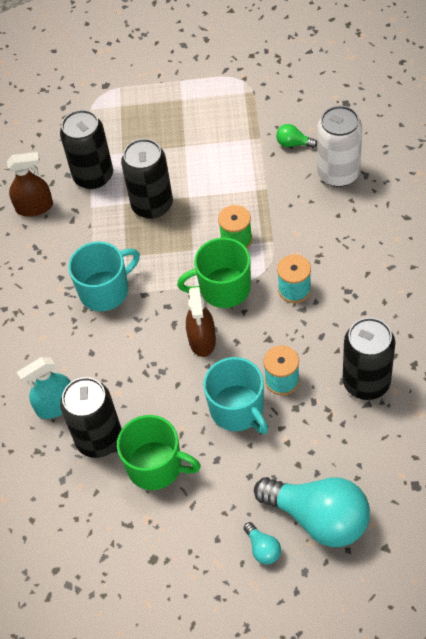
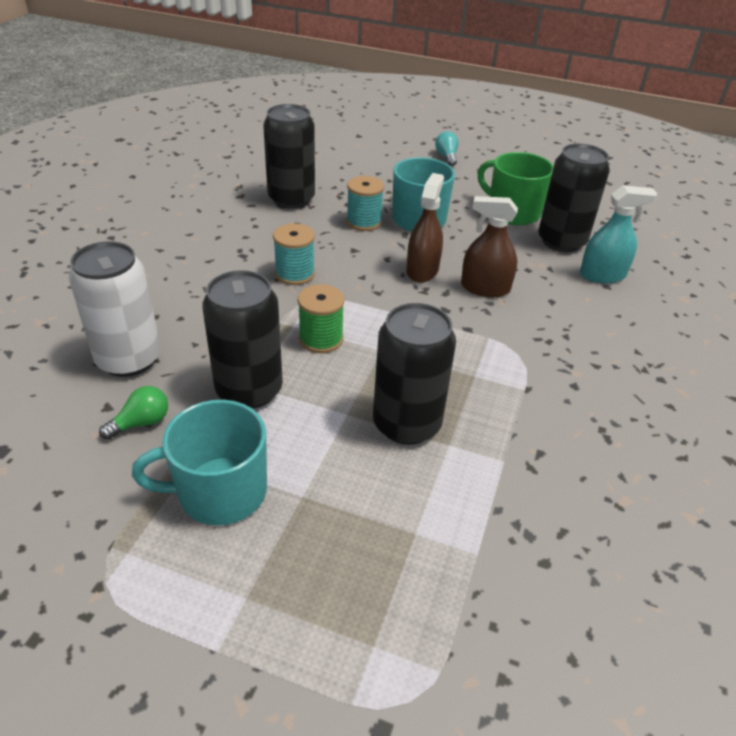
camera: 165 degrees left, 15 degrees down
(34, 207) = (601, 500): brown spray bottle -> brown spray bottle (485, 288)
(93, 176) = (483, 510): black can -> black can (249, 390)
(105, 290) = (516, 349): turquoise mug -> turquoise mug (220, 492)
(223, 288) = (370, 301): green mug -> none
(293, 144) = (141, 423): green light bulb -> green light bulb turned 75 degrees counterclockwise
(318, 518) = (394, 156): turquoise light bulb -> none

